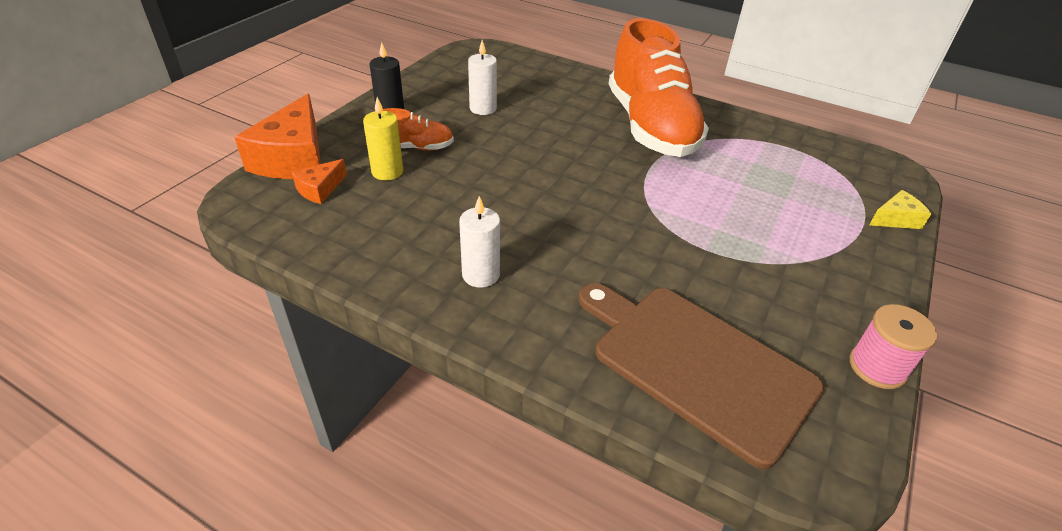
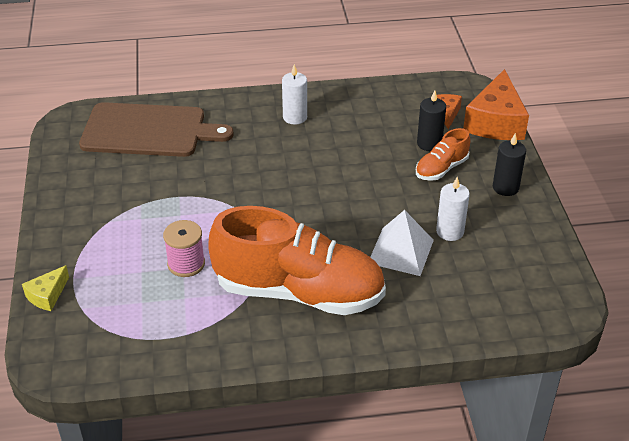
camera: 145 degrees right, 0 degrees up
(294, 158) = (496, 122): orange cheese -> orange cheese turned 135 degrees counterclockwise
(387, 172) = (429, 143): yellow candle -> black candle
(539, 114) = (401, 251): none -> white pyramid
(650, 126) = (299, 292): orange shoe -> orange shoe turned 150 degrees clockwise
(877, 367) = (51, 173): pink spool -> pink spool (186, 264)

